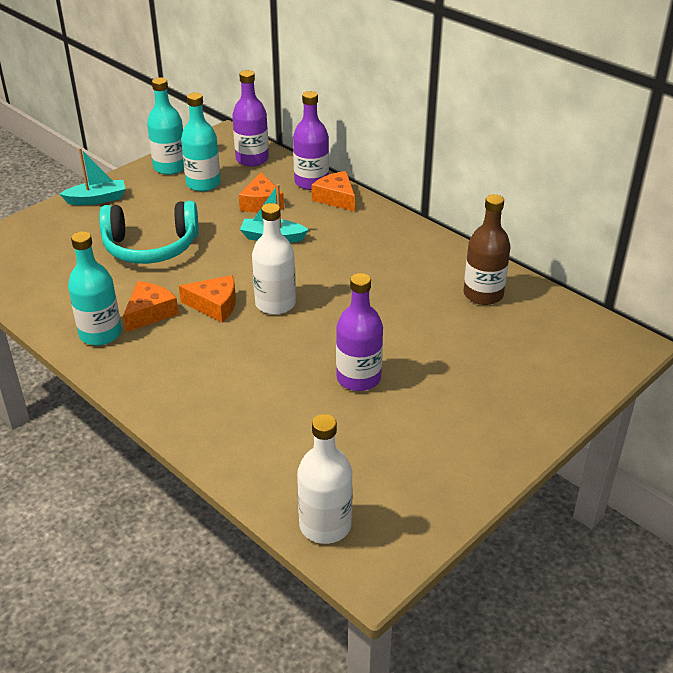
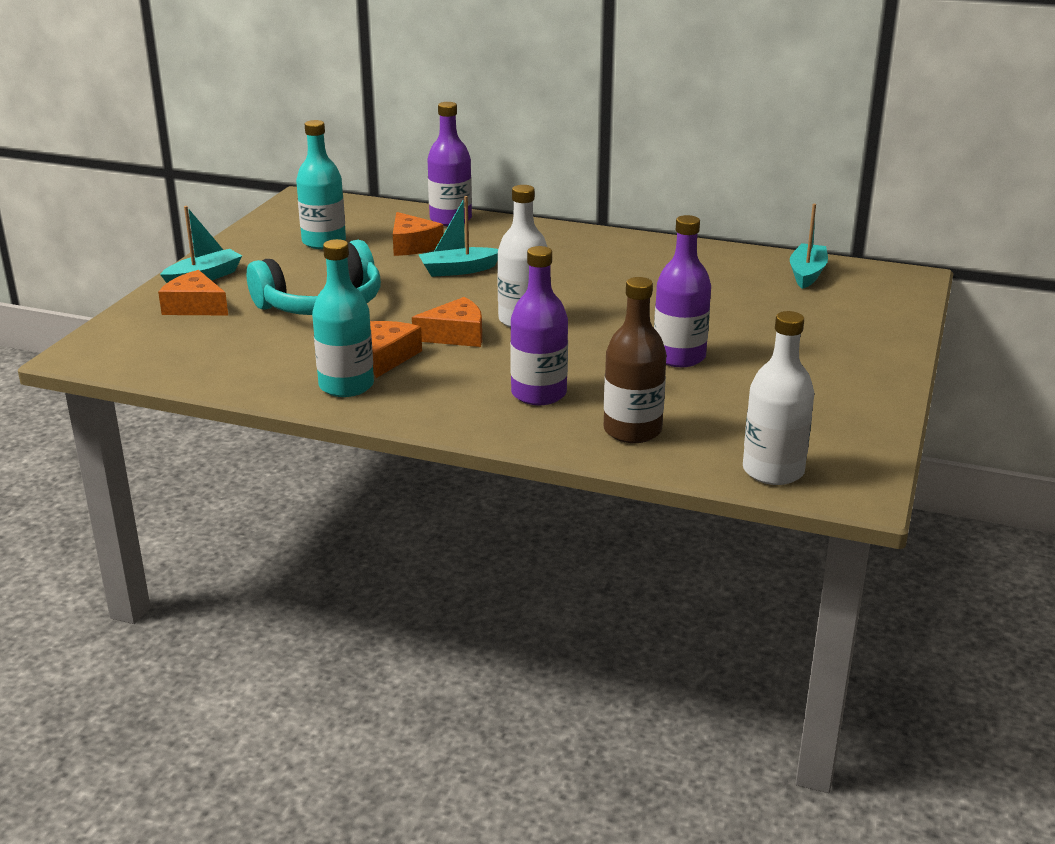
camera: 25 degrees left, 10 degrees down
(170, 167) = (266, 235): turquoise bottle -> none
(252, 159) = (359, 213): purple bottle -> purple bottle (539, 394)
(336, 198) = (493, 227): orange cheese -> orange cheese (195, 306)
(483, 294) = (731, 270): brown bottle -> brown bottle (632, 430)
(544, 316) = (807, 274): none -> turquoise boat

